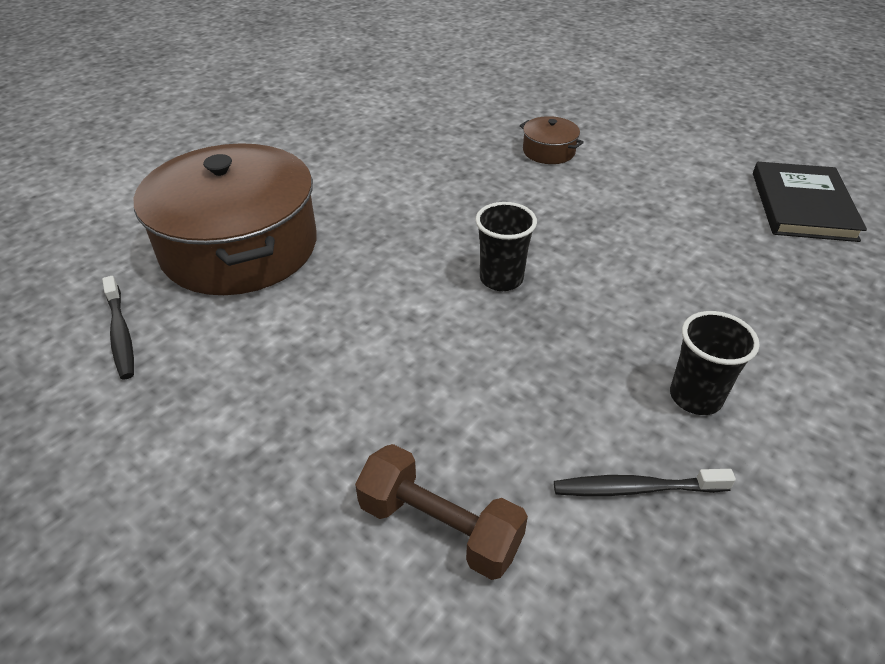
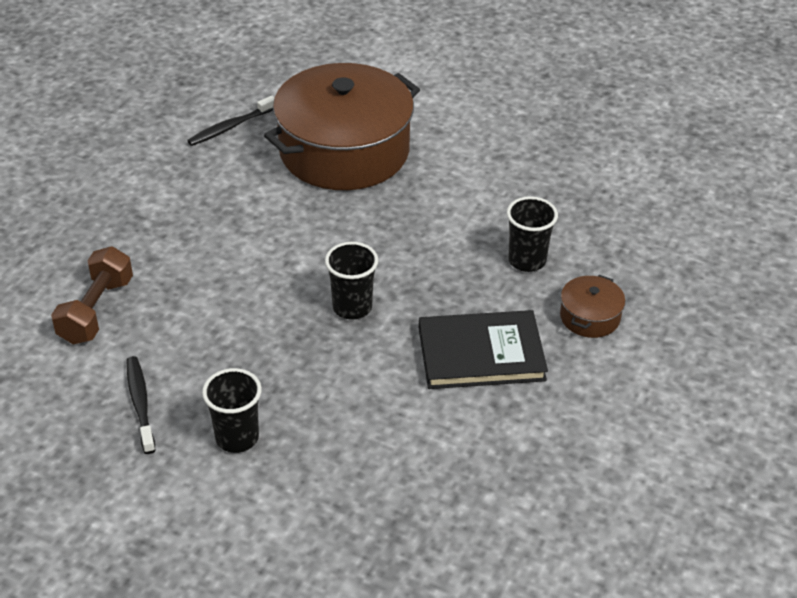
camera: 75 degrees right, 0 degrees up
(468, 167) = (527, 261): none -> black cup
(802, 206) = (570, 540): black book -> black book (481, 354)

